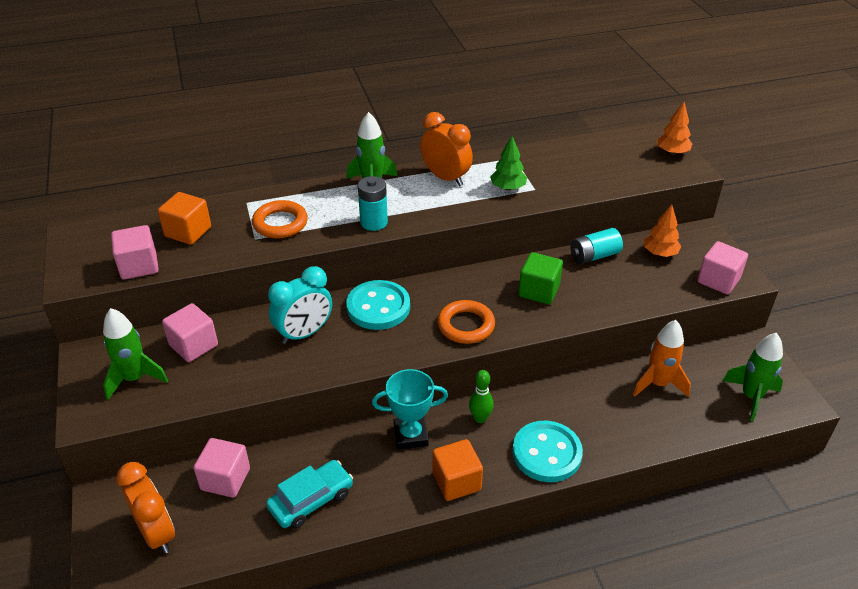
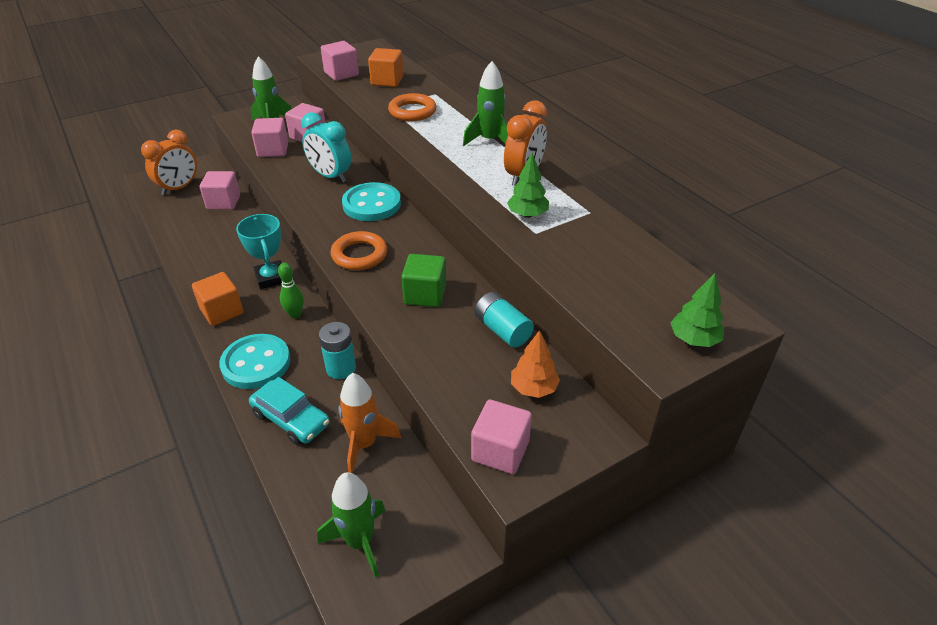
camera: 75 degrees right, 0 degrees up
(210, 381) = (273, 150): none -> pink cube
(311, 500) = (204, 242): turquoise car -> turquoise car (291, 419)
(374, 222) = (431, 151): turquoise battery -> turquoise battery (341, 368)
(672, 152) = (694, 339): orange tree -> green tree

